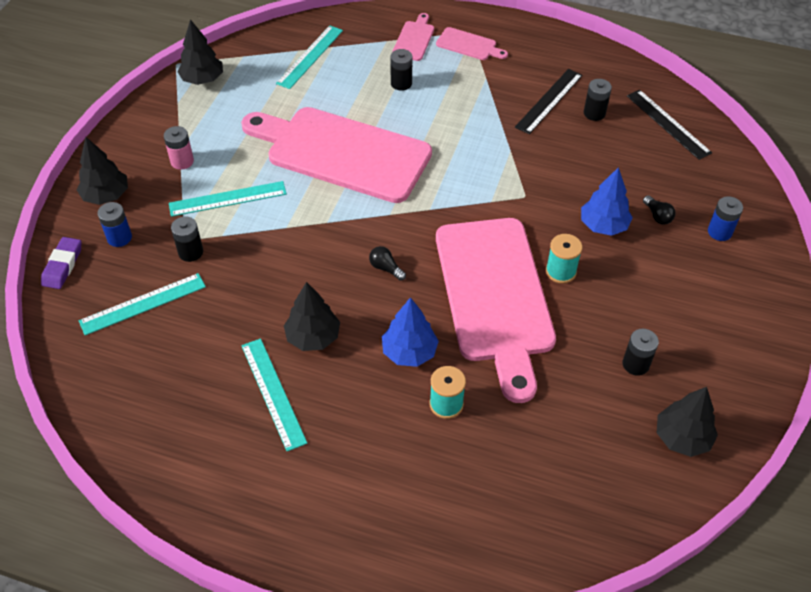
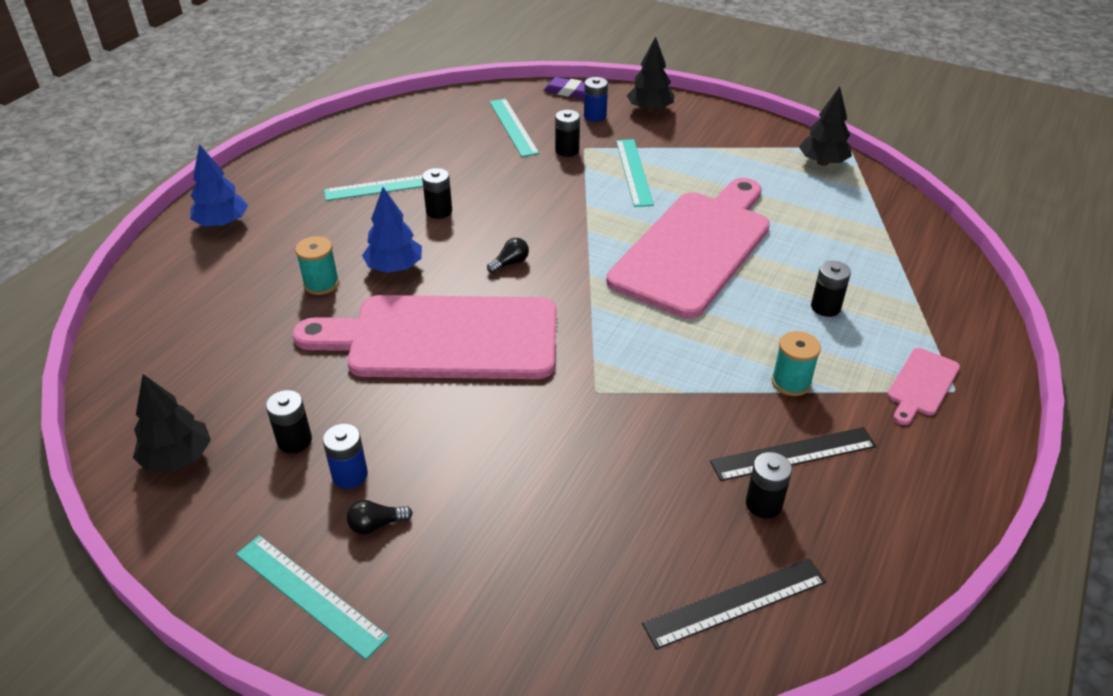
camera: 100 degrees right, 10 degrees down
(182, 161) = (692, 148): pink battery -> none
(310, 56) = (873, 237): turquoise ruler -> turquoise ruler (309, 595)
(313, 337) = (439, 211): black tree -> black battery
(414, 39) = (926, 330): pink cutting board -> none
(549, 101) = (793, 454): black ruler -> black ruler turned 60 degrees counterclockwise
(561, 271) = (459, 401): turquoise spool -> turquoise spool (791, 382)
(603, 225) = (525, 461): blue tree -> blue tree (222, 223)
(657, 216) = (528, 529): black light bulb -> black light bulb (376, 525)
(719, 232) = (476, 602): blue battery -> blue battery (350, 475)

